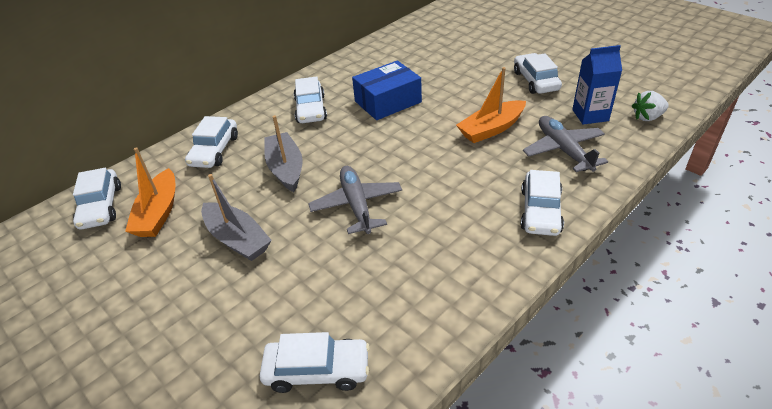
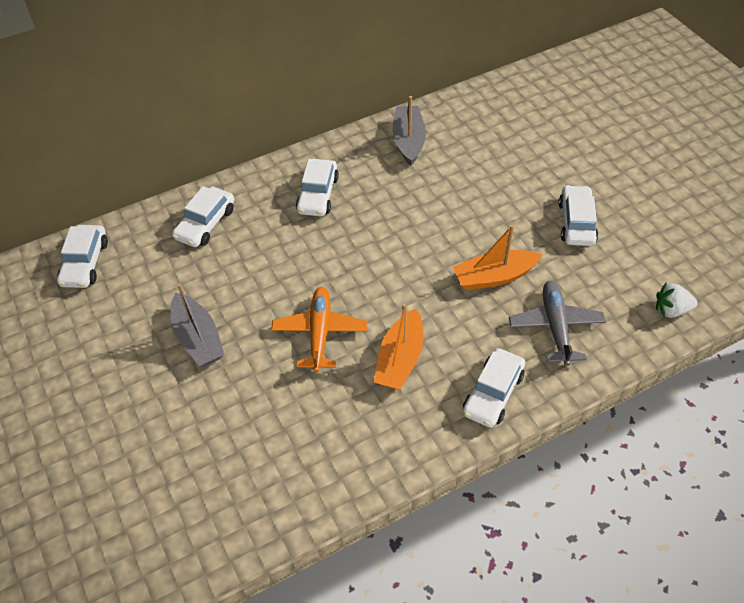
camera: 15 degrees right, 10 degrees up
(159, 213) = (135, 286): orange boat -> orange boat (400, 359)
(286, 168) = (267, 267): grey boat -> grey boat (408, 141)
(317, 370) = (225, 492): white car -> none
(357, 205) = (320, 333): grey plane -> orange plane
(388, 101) = (402, 207): blue box -> none
(590, 115) = (610, 289): blue carton -> none

